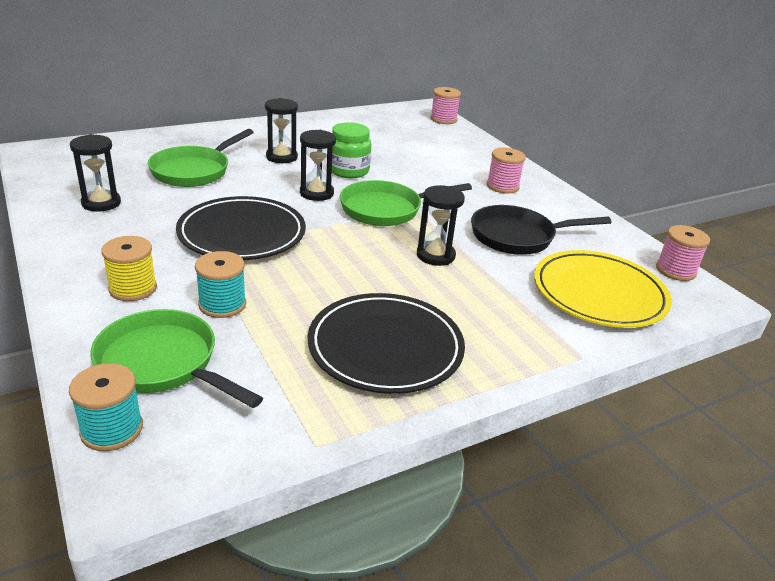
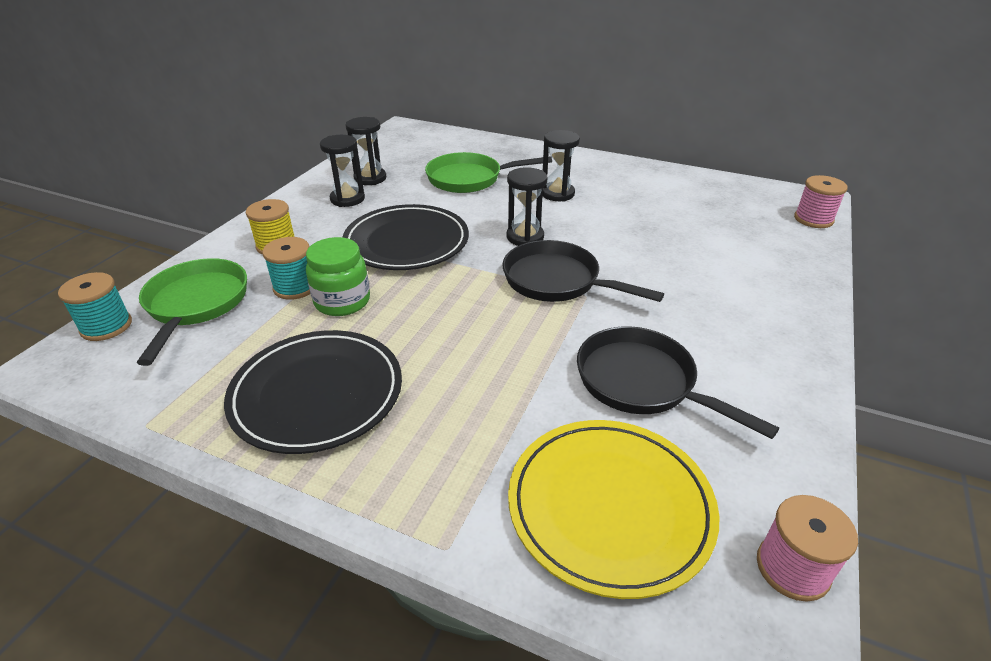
camera: 55 degrees right, 5 degrees up
(348, 171) = (593, 230): green jar -> green jar (342, 301)
(386, 209) = (557, 281): green pan -> black pan
(435, 255) = (515, 348): black hourglass -> black hourglass (347, 199)
(502, 186) = (739, 321): pink spool -> none

